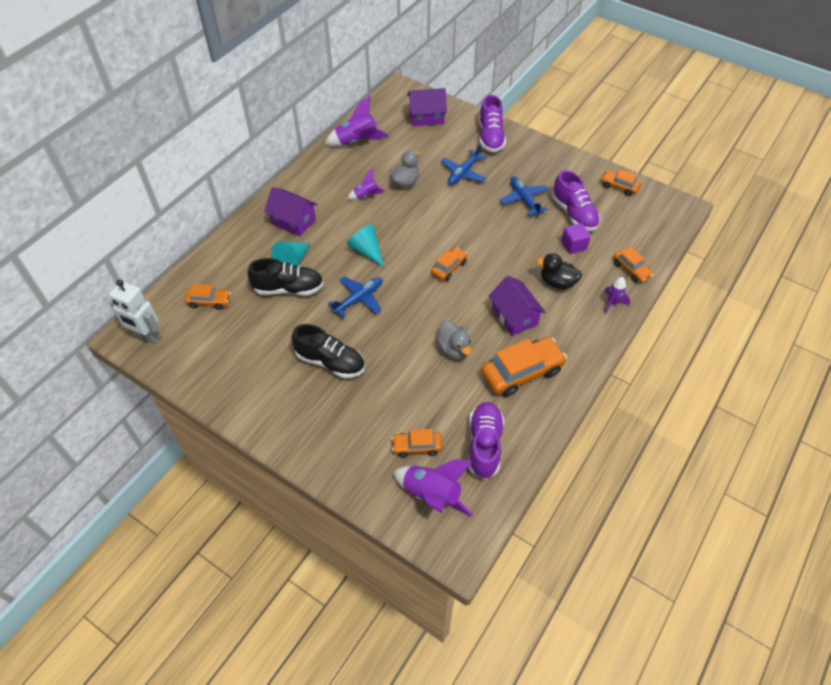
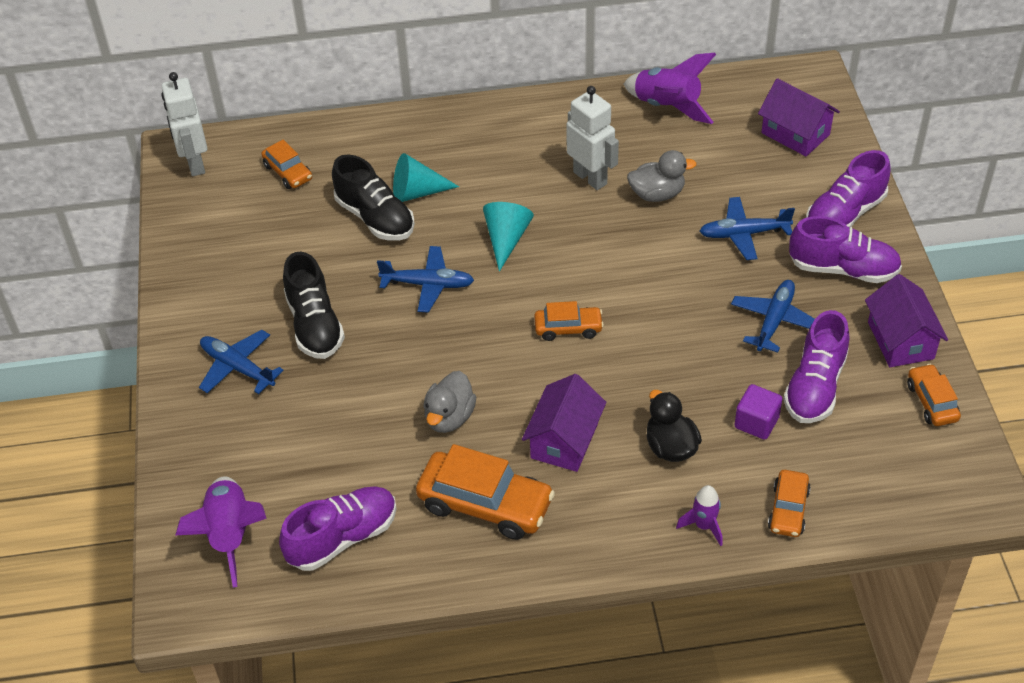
camera: 50 degrees right, 5 degrees down
(293, 221) = (474, 149): purple house -> purple house (900, 340)
(320, 415) = (237, 367): none -> blue plane
(366, 195) = (590, 178): purple rocket -> white robot
(417, 446) = (279, 478): orange car -> none
(520, 159) = (843, 269): none -> purple shoe

